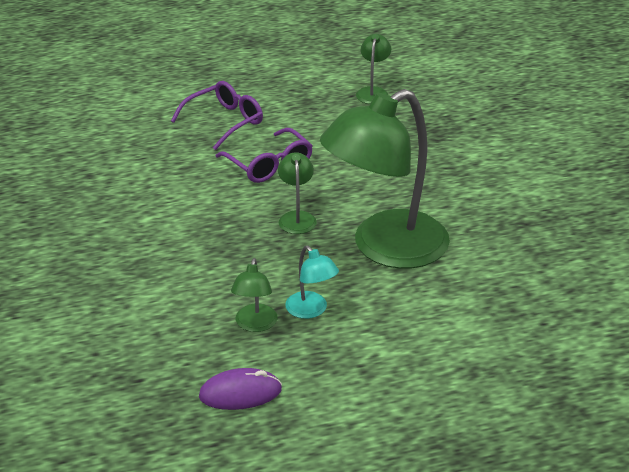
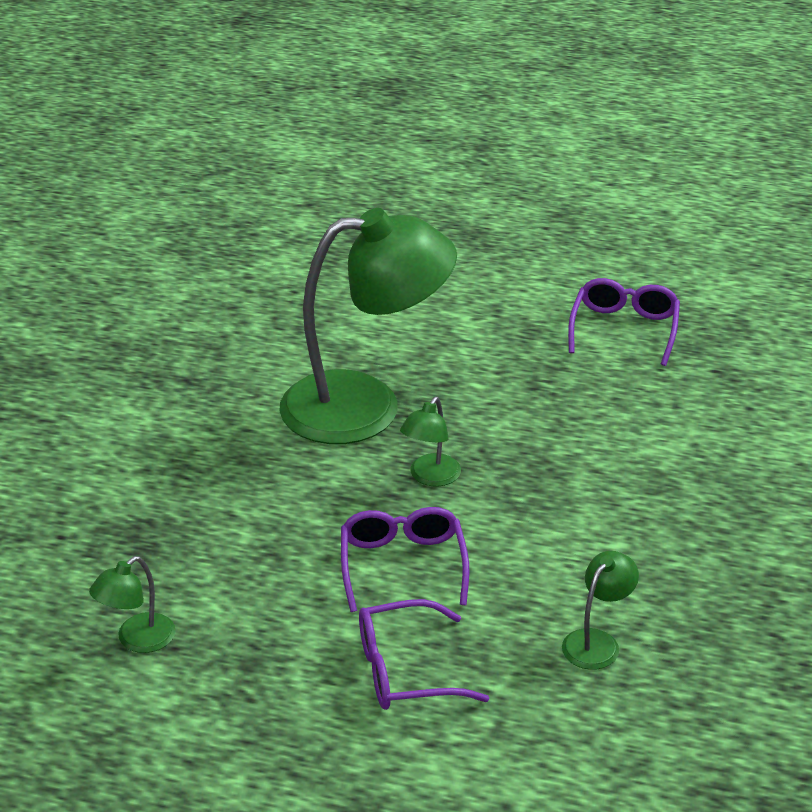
camera: 150 degrees left, 0 degrees up
(240, 393) = (624, 329): purple mouse -> purple glasses
(255, 325) = (569, 379): green lamp -> green lamp (597, 642)
(311, 310) = (501, 373): turquoise lamp -> none

